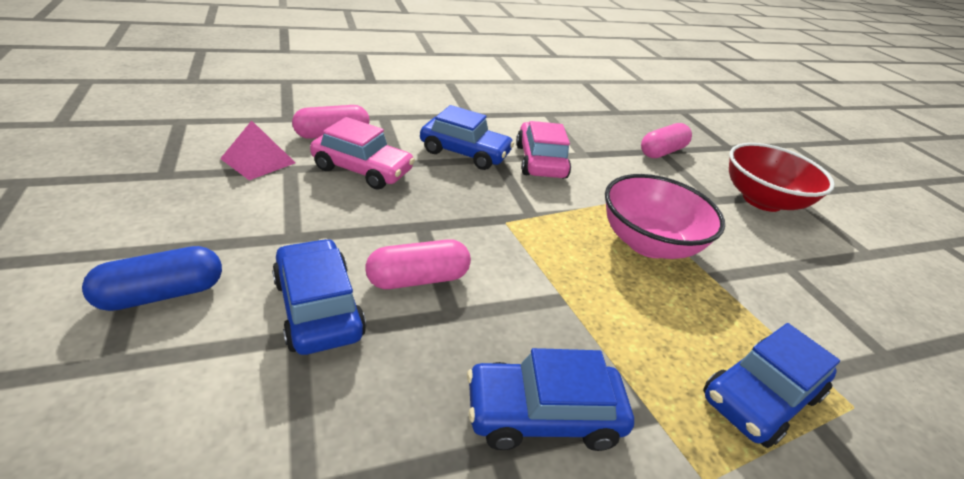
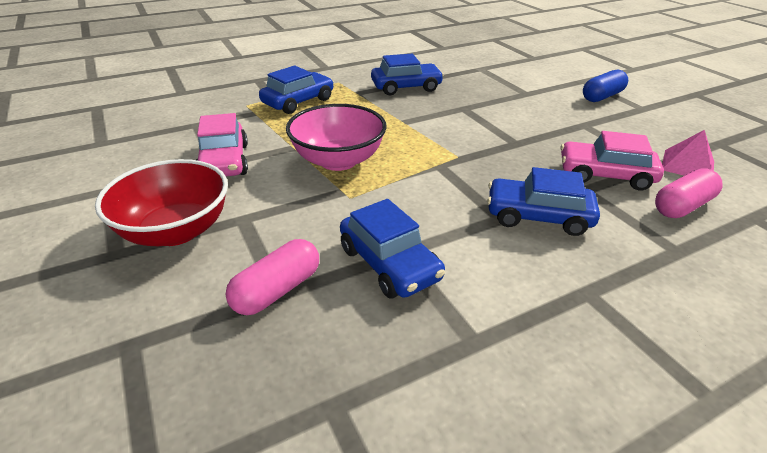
camera: 175 degrees right, 0 degrees up
(318, 308) = (529, 101): blue car -> blue car (389, 263)
(418, 279) = (492, 117): pink capsule -> none
(540, 161) = (451, 225): pink car -> pink car (224, 161)

